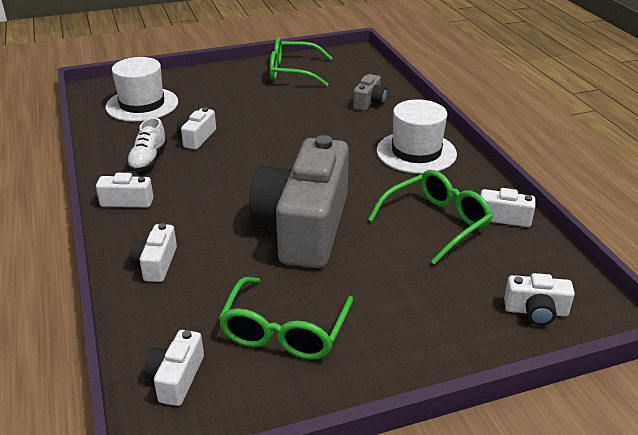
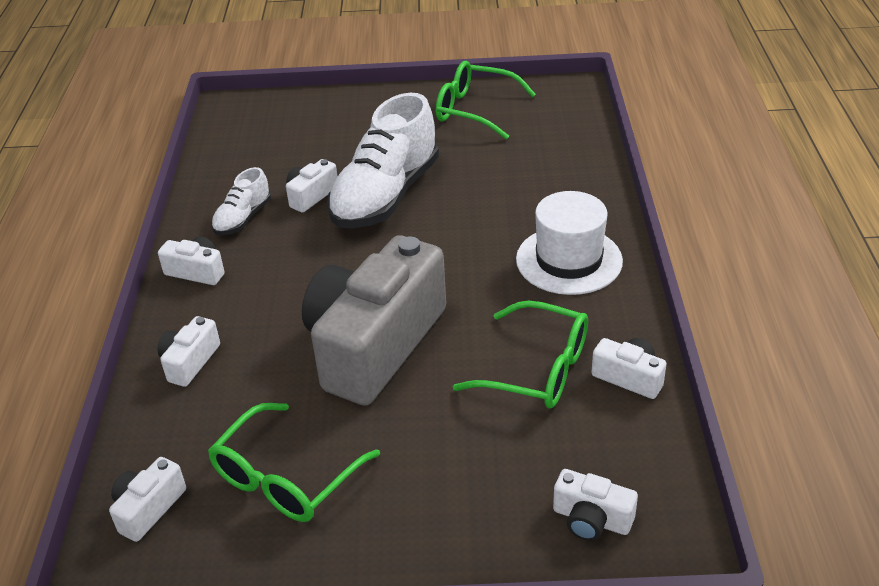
camera: 20 degrees right, 5 degrees up
(142, 104) = (270, 137): white hat -> none
(256, 131) = (385, 196): none -> white shoe
(369, 102) = (549, 172): grey camera -> none
(436, 222) = (537, 369): green glasses -> green glasses turned 45 degrees clockwise

